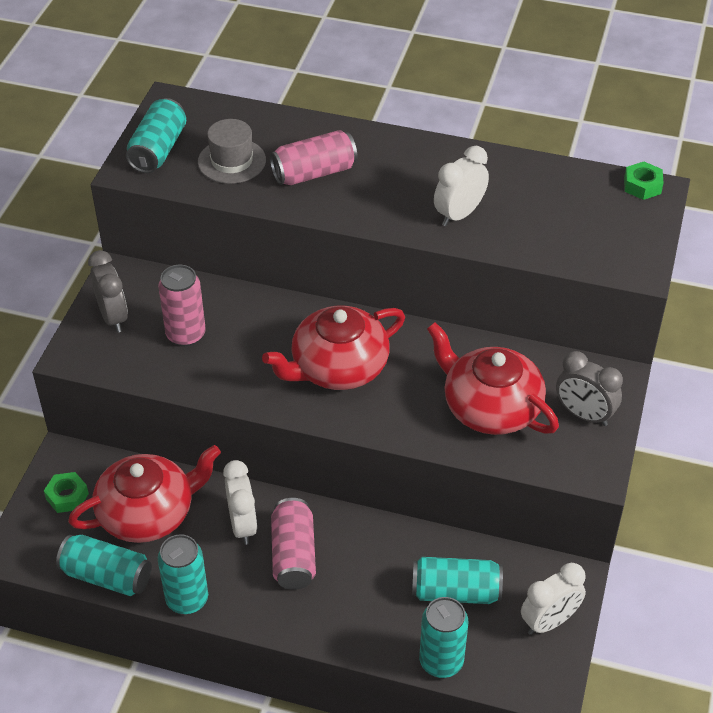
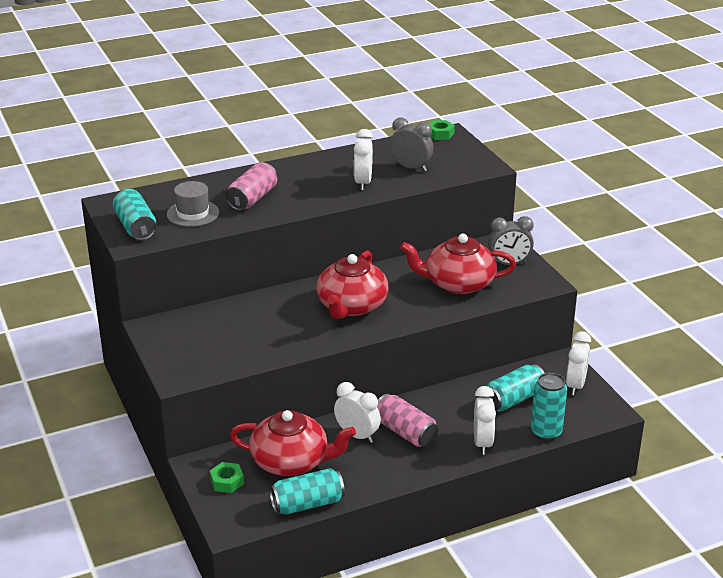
camera: 40 degrees left, 15 degrees down
(113, 317) = (177, 348): grey clock -> grey clock (411, 167)
(148, 513) = (291, 461): red teapot -> red teapot turned 75 degrees clockwise
(186, 334) = (238, 334): pink can -> none
(187, 599) = (371, 486): turquoise can -> none
(356, 626) = (482, 443): none -> white clock

